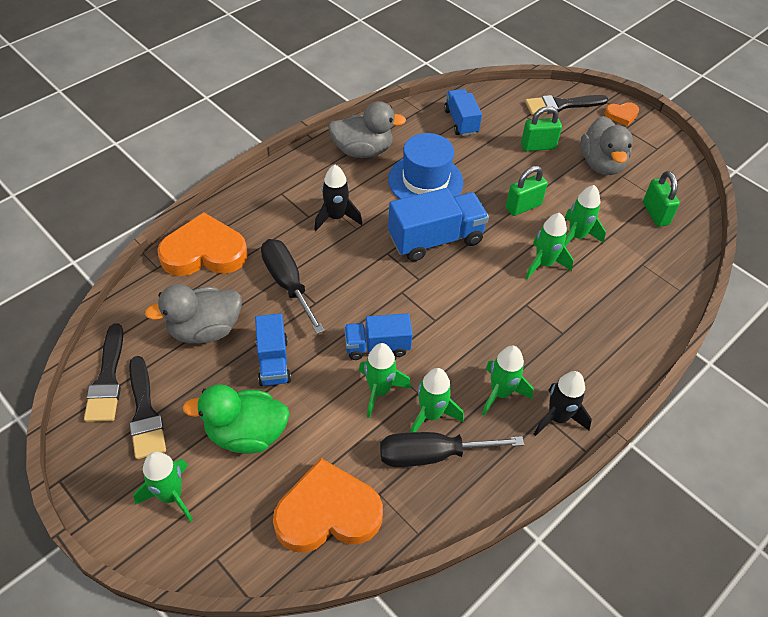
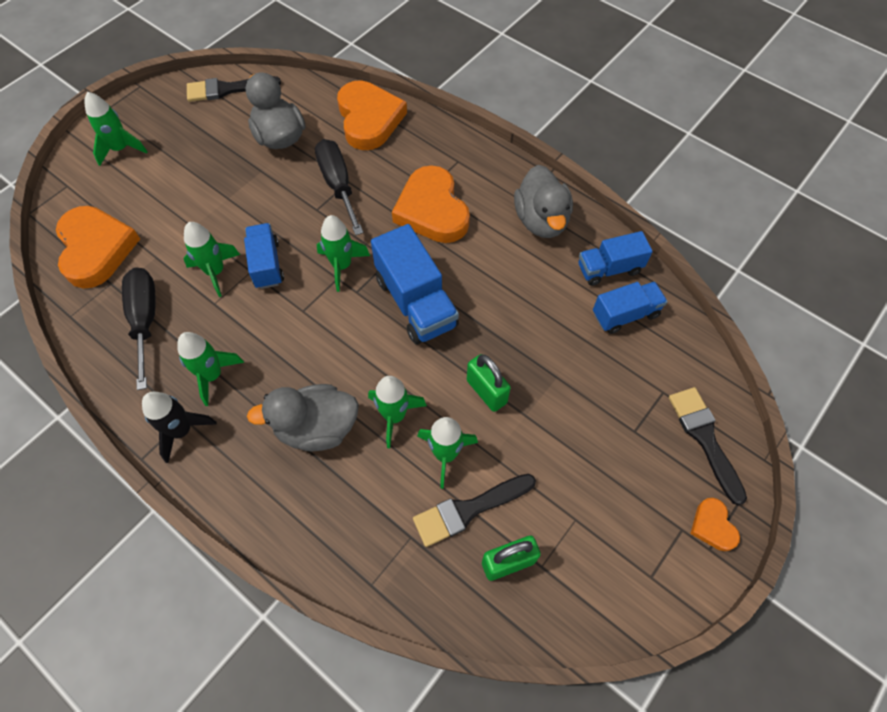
camera: 85 degrees right, 10 degrees up
(145, 413) = (195, 118): black brush -> black brush (469, 510)
(246, 434) = (173, 184): green duck -> none
(273, 361) = (247, 189): blue truck -> blue truck (609, 269)
(287, 283) = (338, 185): black screwdriver -> black screwdriver turned 75 degrees counterclockwise
(336, 217) = (432, 210): black rocket -> orange heart
(425, 181) = (507, 285): blue hat -> none
(431, 415) = (188, 316): green rocket -> green rocket (342, 266)
(538, 146) = (604, 407): green padlock -> none
(601, 164) = (592, 491): grey duck -> grey duck (317, 428)

